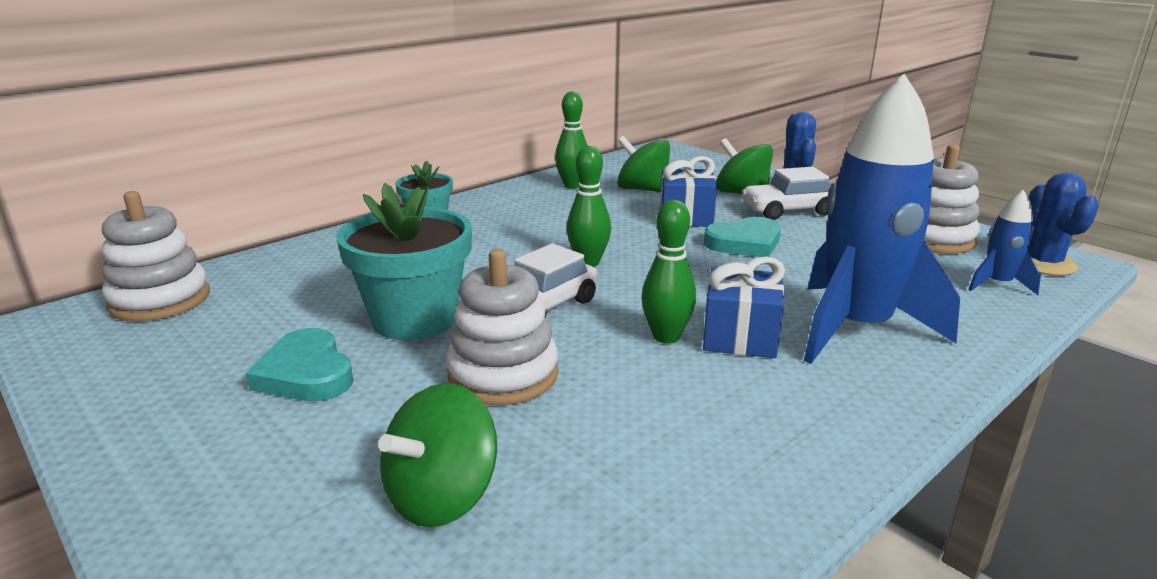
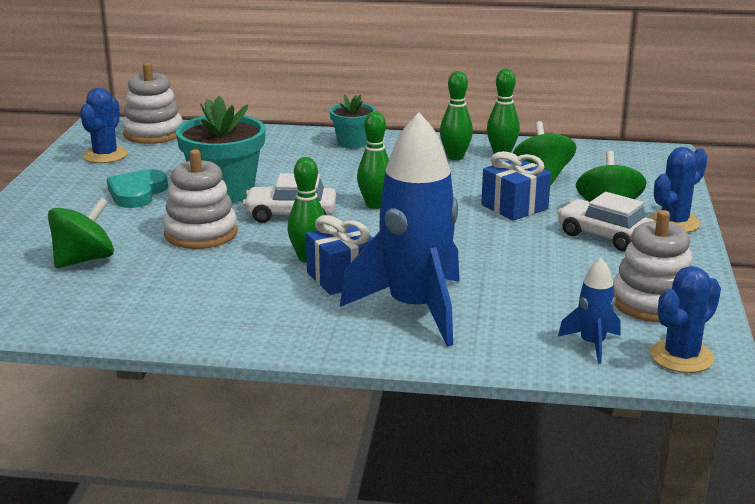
camera: 50 degrees right, 0 degrees up
(143, 353) = (105, 155): none -> blue cactus
(442, 496) = (84, 260): green spinning top -> green spinning top turned 135 degrees clockwise
(545, 200) = (455, 157): none -> green bowling pin
(744, 243) = (501, 239): turquoise heart -> none

